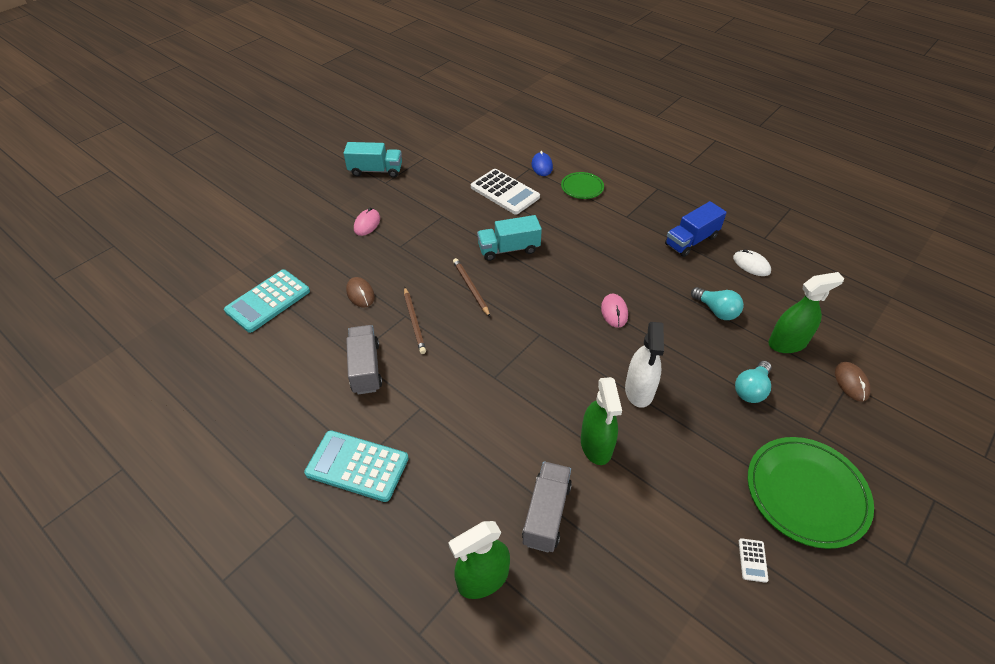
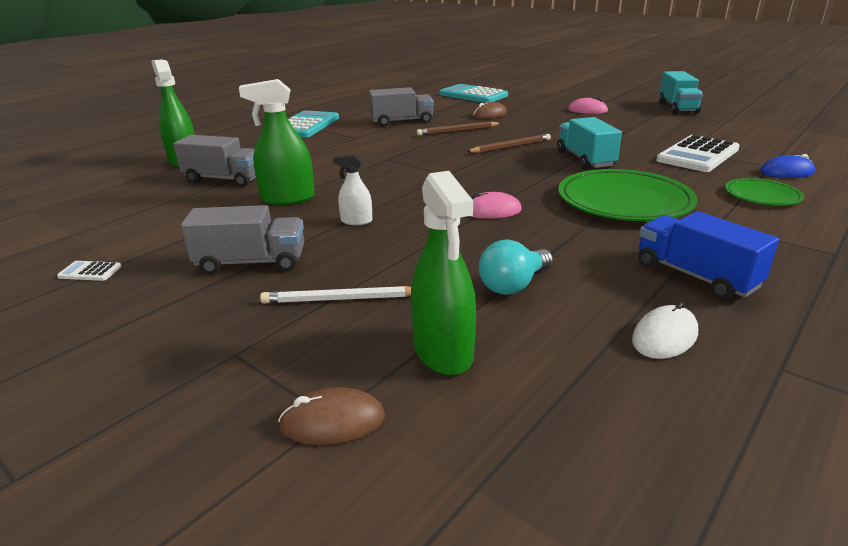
camera: 90 degrees right, 20 degrees down
(639, 390) = (356, 221): white spray bottle -> white spray bottle, size x0.55
(716, 448) = (251, 262): none -> grey truck
(751, 389) = (340, 299): turquoise light bulb -> white pencil
(806, 493) = (141, 323): green plate -> green plate (624, 201)

